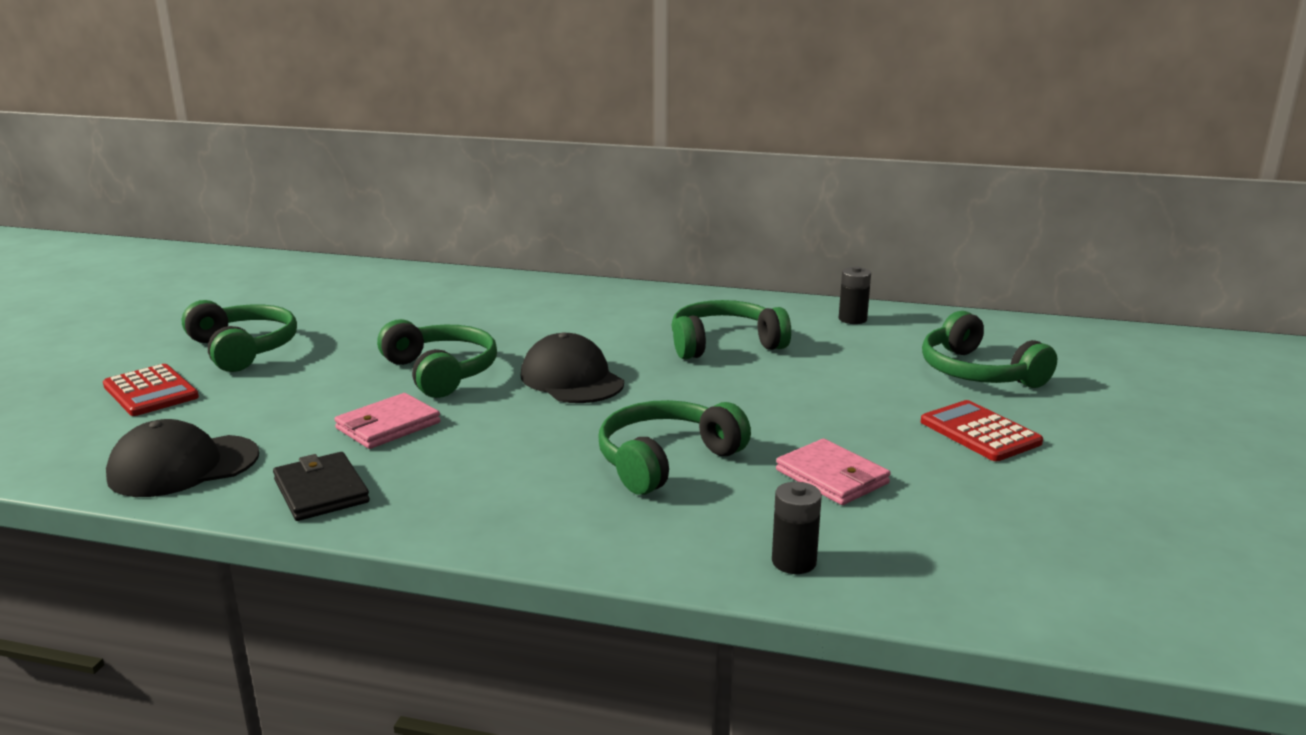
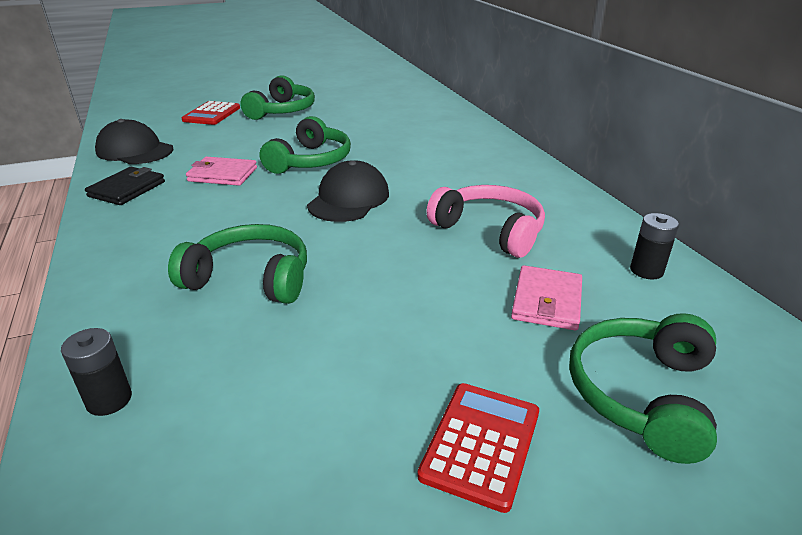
camera: 55 degrees right, 10 degrees up
(724, 344) = (490, 230): green headphones -> pink headphones
(832, 477) = (285, 370): pink wallet -> pink wallet (547, 301)

